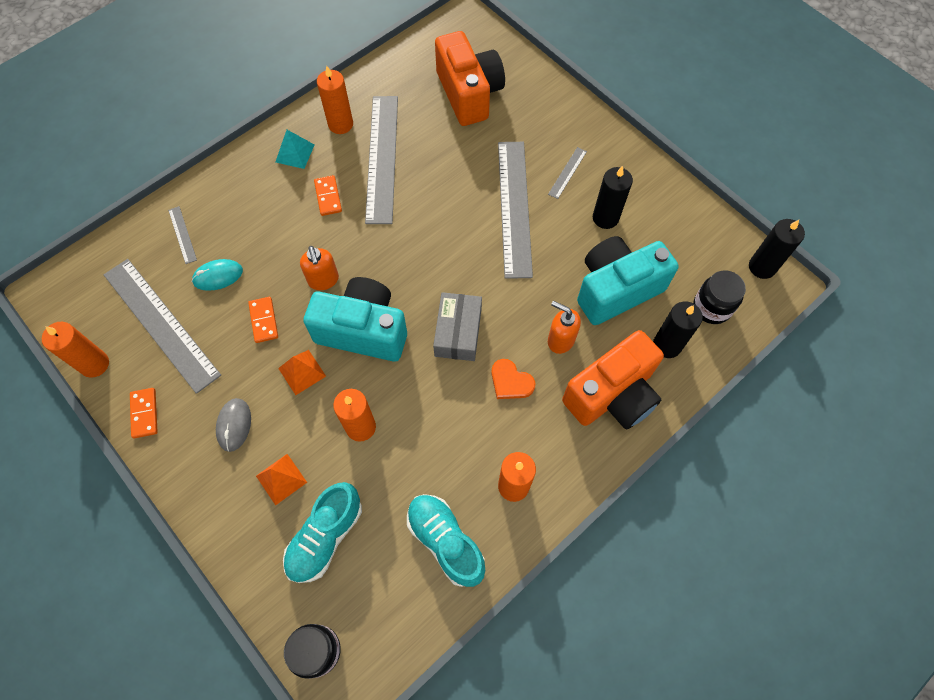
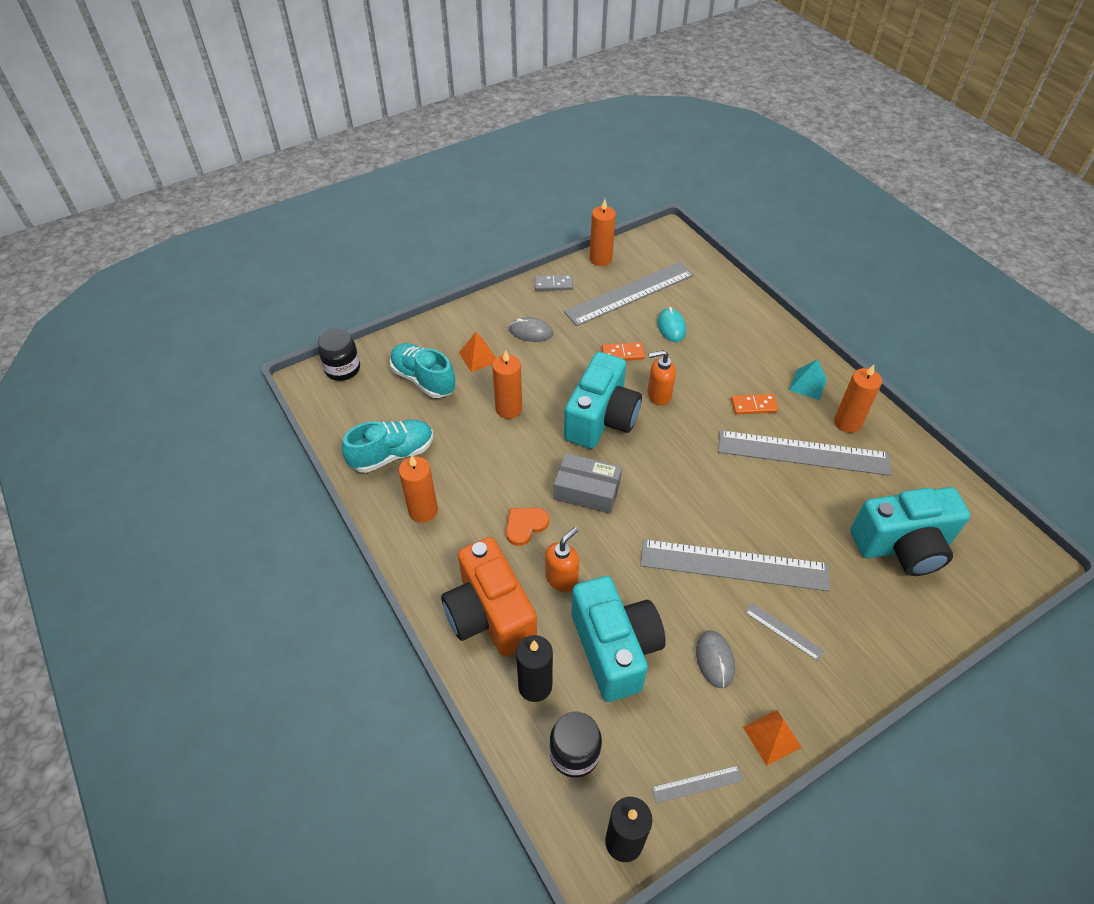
camera: 100 degrees right, 15 degrees down
(144, 413) = (553, 284): orange domino -> grey domino
(182, 235) = (716, 306): grey ruler -> grey ruler (697, 784)
(302, 372) = (568, 375): orange pyramid -> orange pyramid (772, 737)
(469, 94) = (902, 546): orange camera -> turquoise camera
(605, 218) = (714, 660): black candle -> grey mouse

